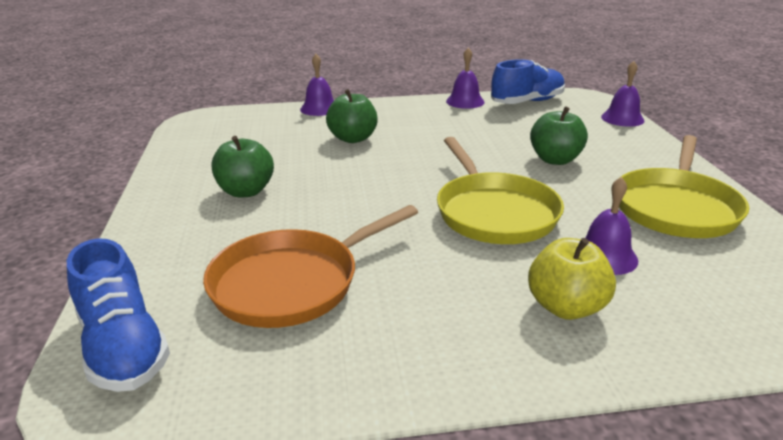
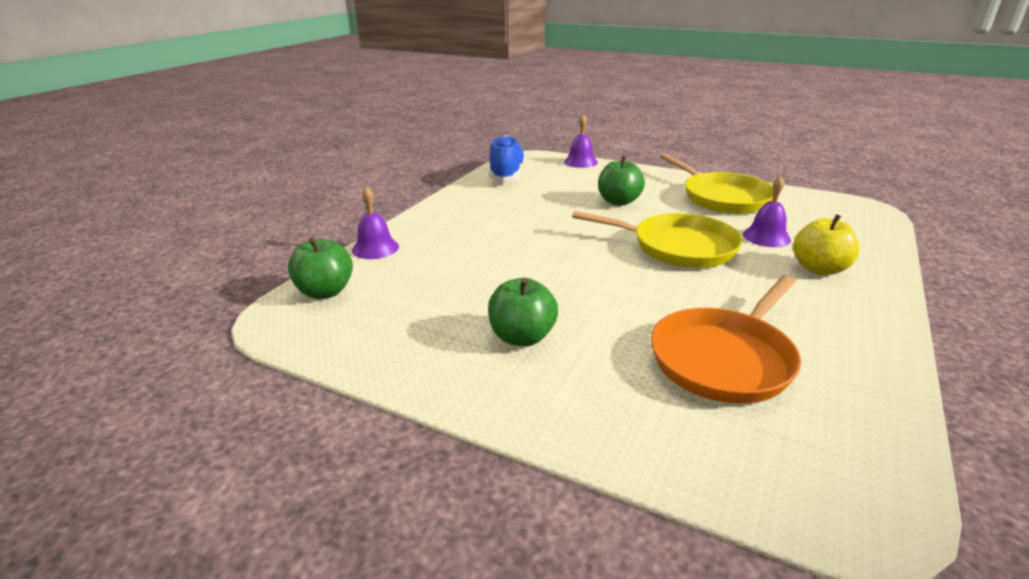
camera: 55 degrees left, 0 degrees up
(123, 347) = (783, 481): blue shoe -> none
(291, 283) = (724, 359): orange pan -> orange pan turned 45 degrees clockwise
(353, 138) = (474, 254): green apple -> green apple (325, 292)
(465, 101) = (469, 191): purple bell -> none

